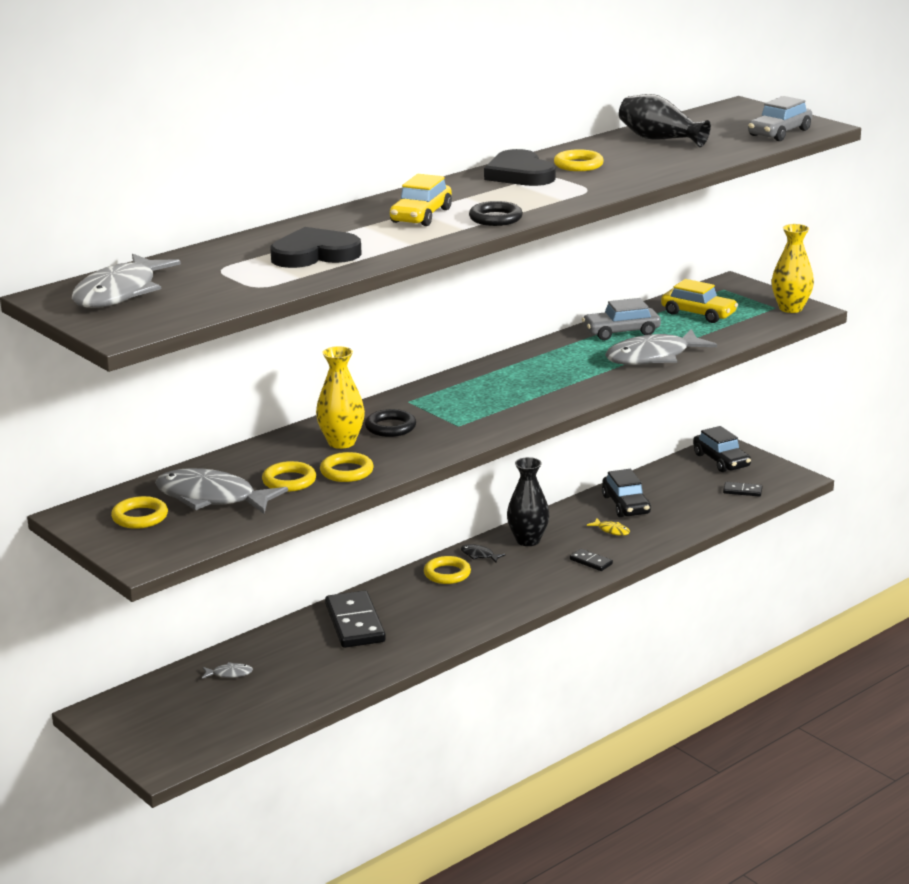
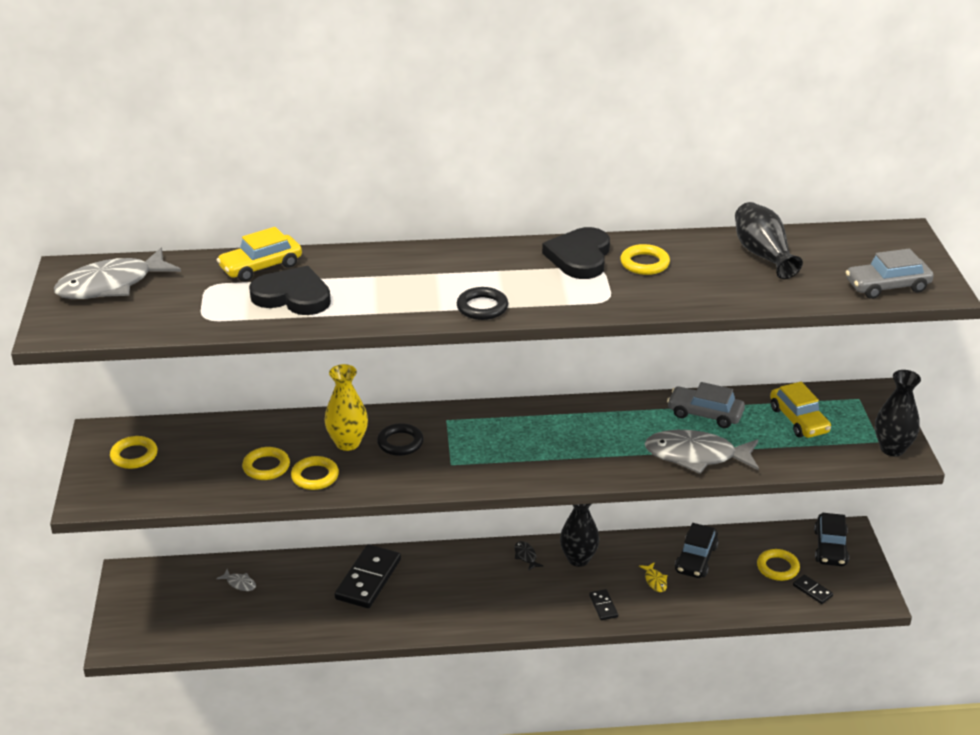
camera: 35 degrees right, 10 degrees up
(212, 498) = (198, 459): grey fish -> none
(421, 216) = (432, 280): yellow car -> yellow car (261, 267)
(447, 574) = (483, 563): yellow ring -> yellow ring (777, 567)
(790, 308) = (892, 449): yellow vase -> black vase

